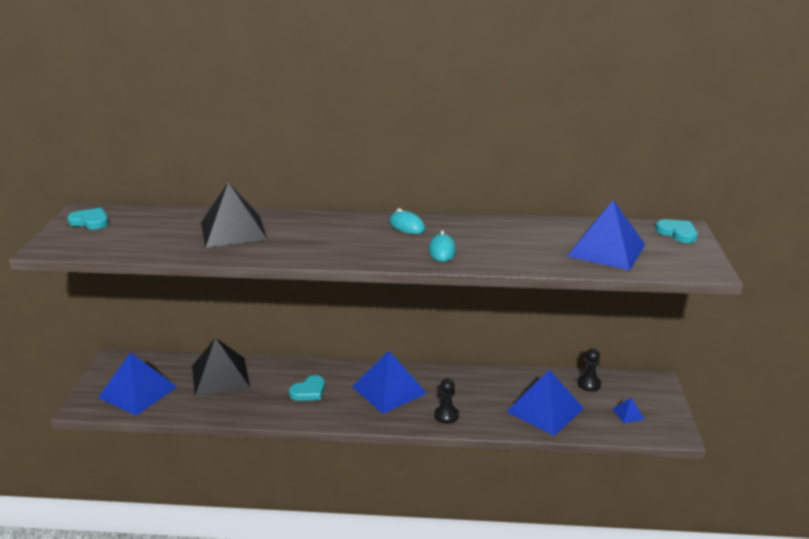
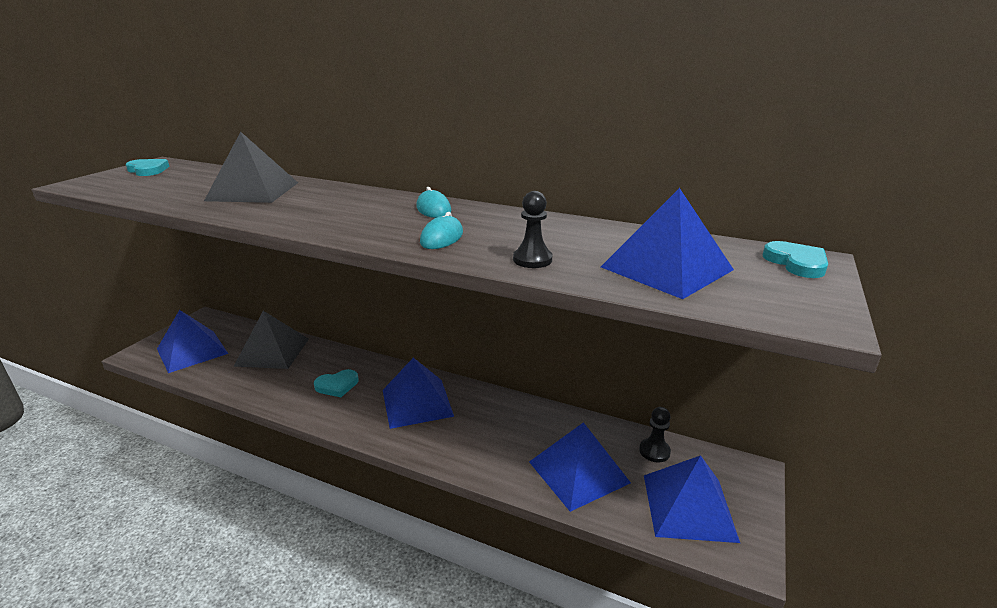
camera: 20 degrees right, 0 degrees up
(446, 415) = (456, 449): black pawn -> black pawn (532, 260)
(628, 414) = (688, 507): blue pyramid -> blue pyramid, size x2.40

